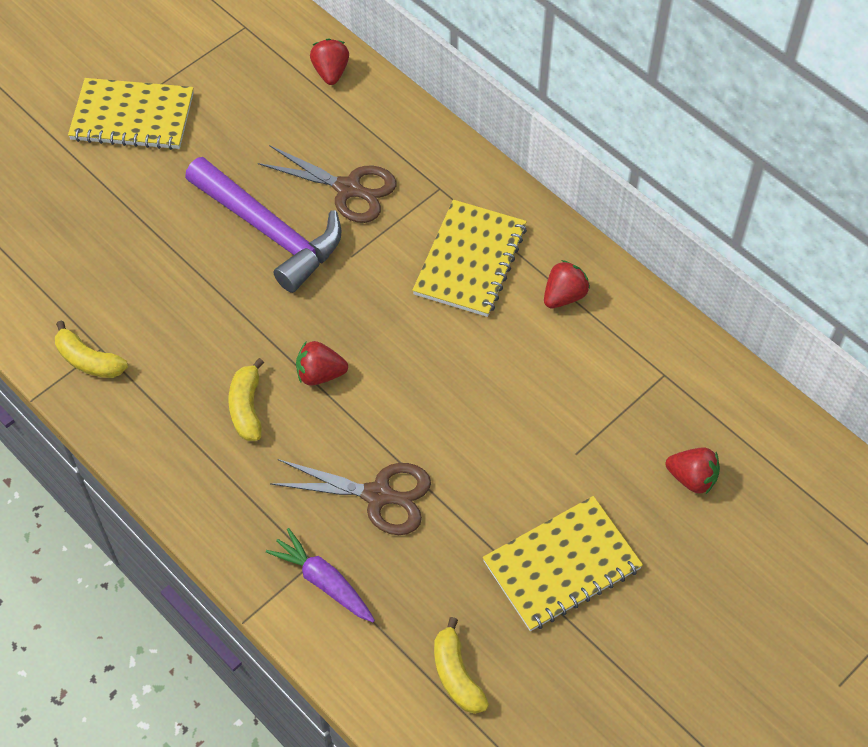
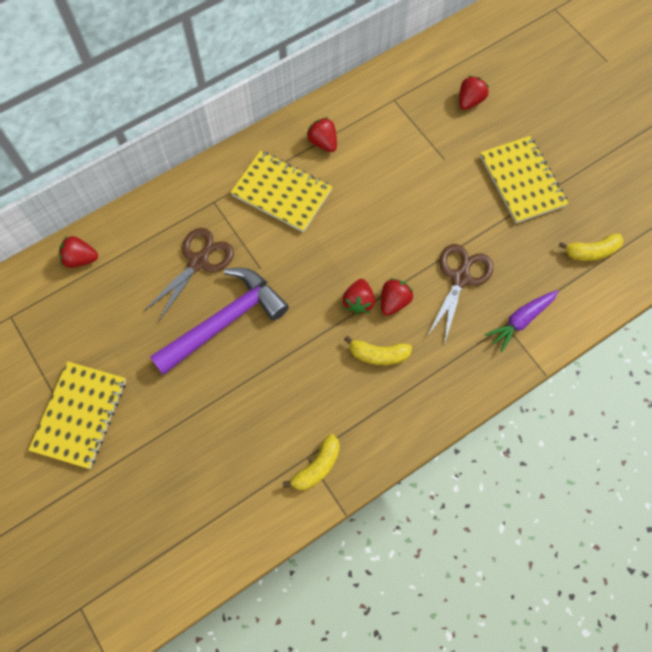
camera: 80 degrees left, 10 degrees up
(327, 416) = (394, 302): none -> red strawberry

